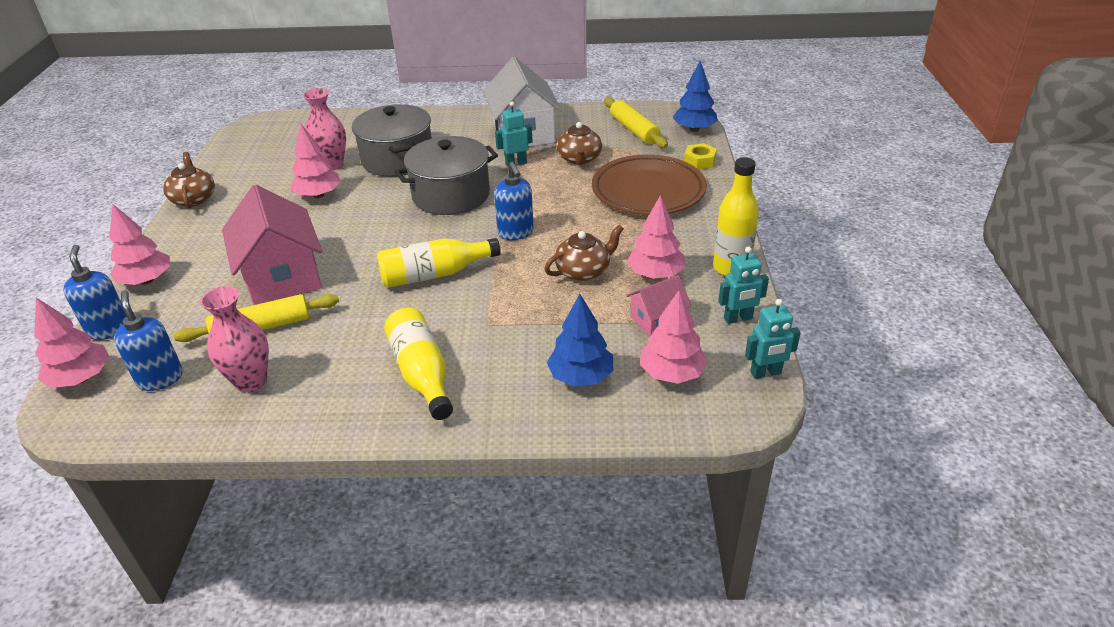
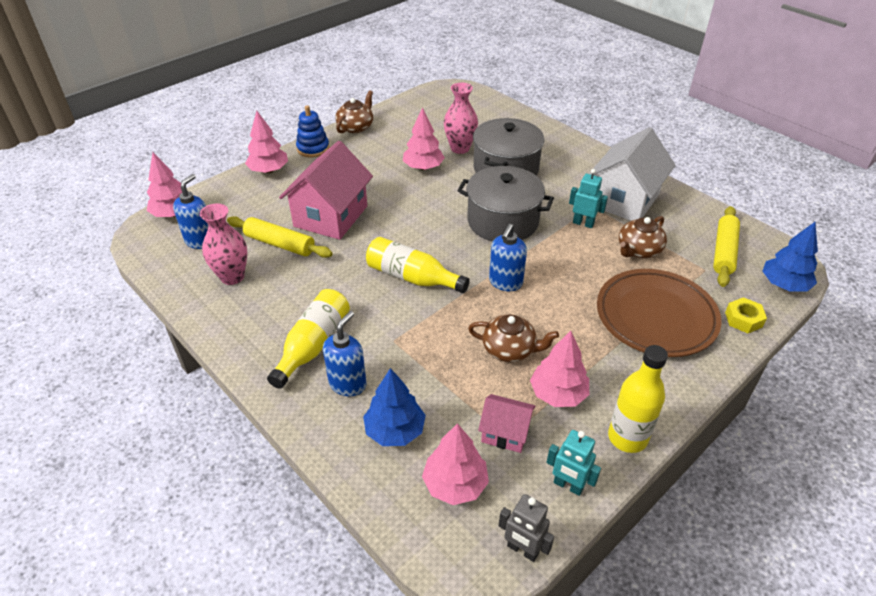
camera: 45 degrees right, 5 degrees up
(109, 329) = (218, 191): blue soap dispenser -> blue soap dispenser (348, 383)
(171, 238) = (313, 148): none -> blue stacking toy
(766, 373) = (522, 550): turquoise robot -> grey robot

